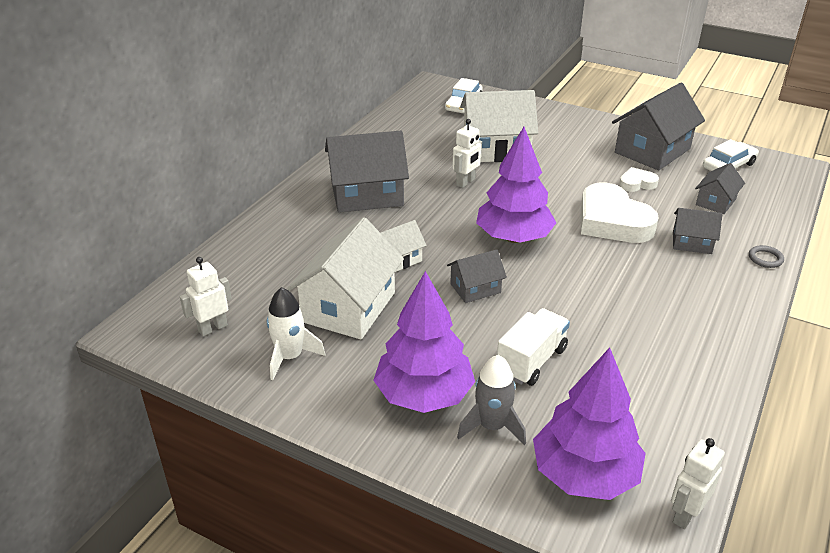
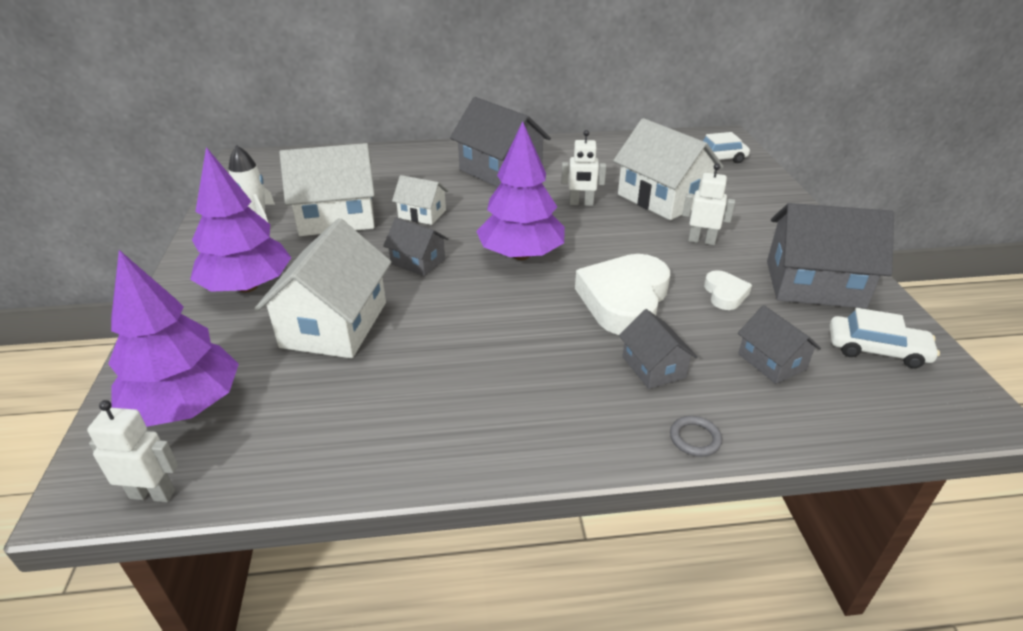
camera: 55 degrees right, 0 degrees up
(212, 328) = (268, 180): white robot -> white robot (701, 241)
(492, 426) = (226, 333): grey rocket -> none
(531, 361) = (334, 324): white truck -> white house
(637, 183) = (725, 294): white heart -> white heart turned 45 degrees clockwise
(715, 202) = (772, 361): grey house -> grey house turned 60 degrees clockwise

